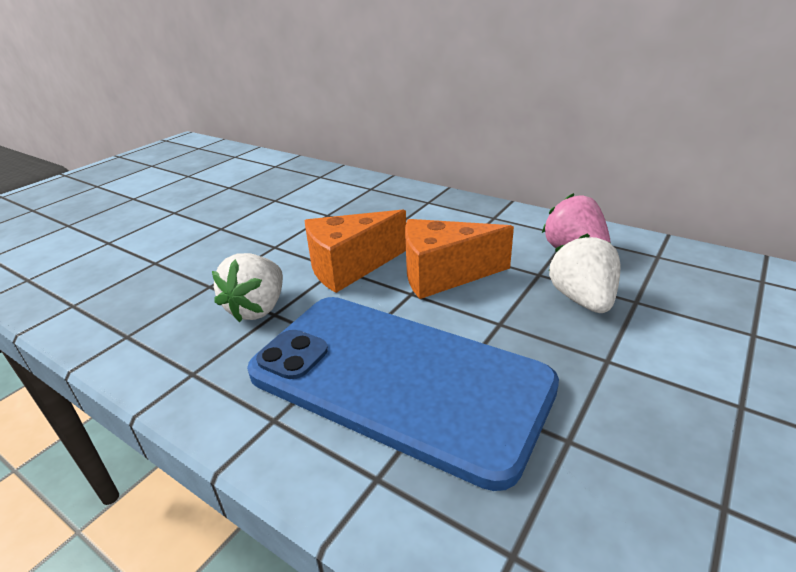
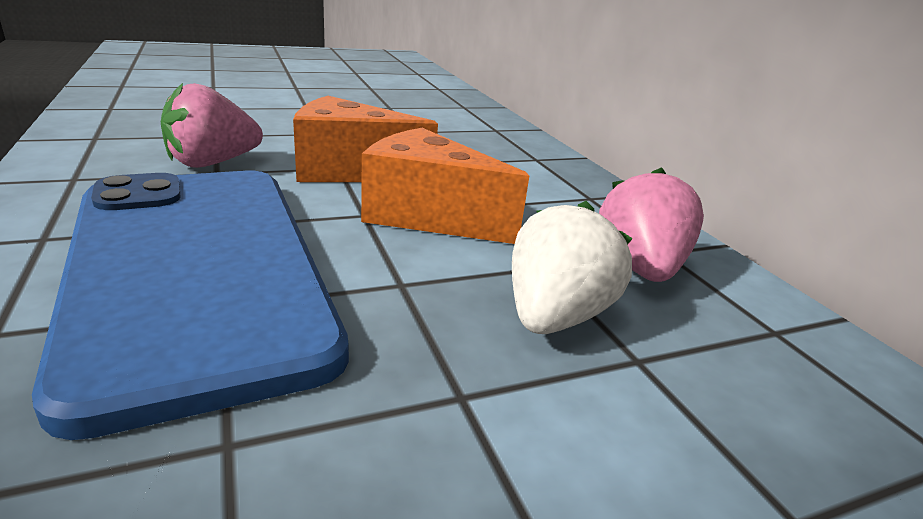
camera: 30 degrees right, 5 degrees down
(257, 308) = (212, 163): white strawberry -> pink strawberry

